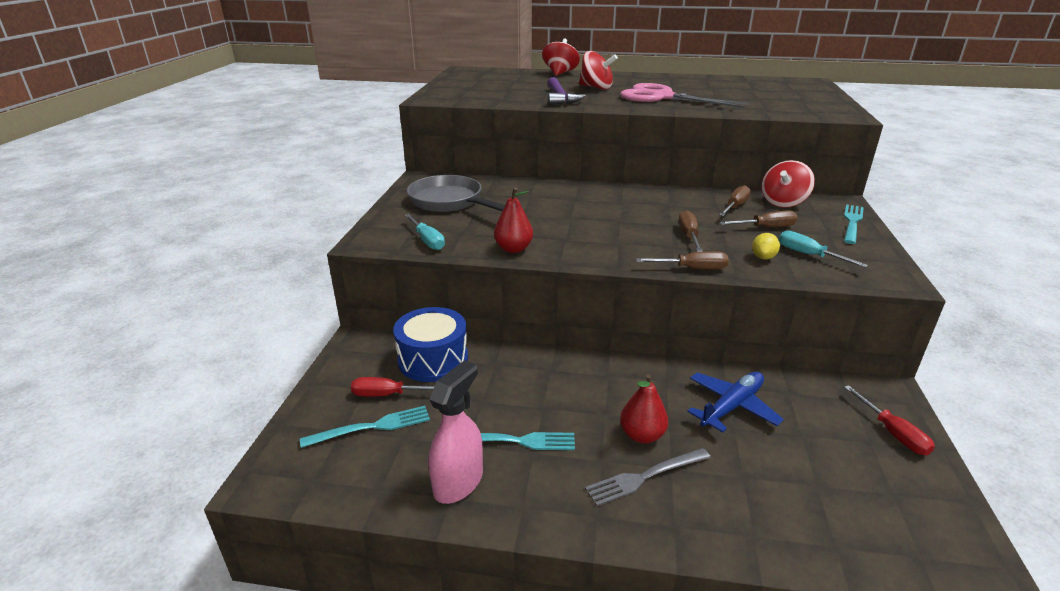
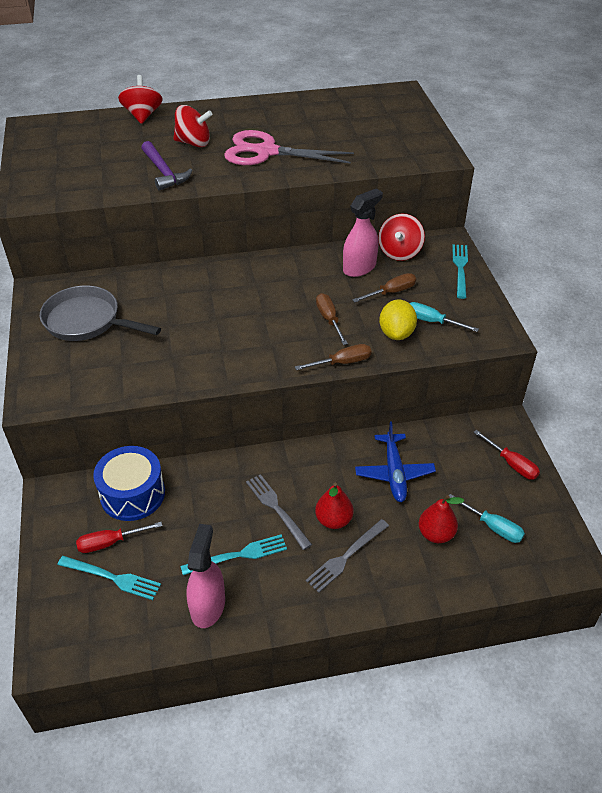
camera: 20 degrees left, 15 degrees up
(373, 426) = (113, 578): turquoise fork -> turquoise fork turned 60 degrees clockwise
(427, 241) = (93, 384): turquoise screwdriver -> turquoise screwdriver (492, 527)
(513, 249) = (179, 375): red pear -> red pear (436, 534)
(578, 407) = (276, 508): none -> grey fork
(731, 407) = (394, 473): blue plane -> blue plane turned 150 degrees clockwise
(735, 206) = (359, 267): brown screwdriver -> pink spray bottle
(763, 257) = (396, 333): yellow lemon -> yellow lemon, size x1.64

